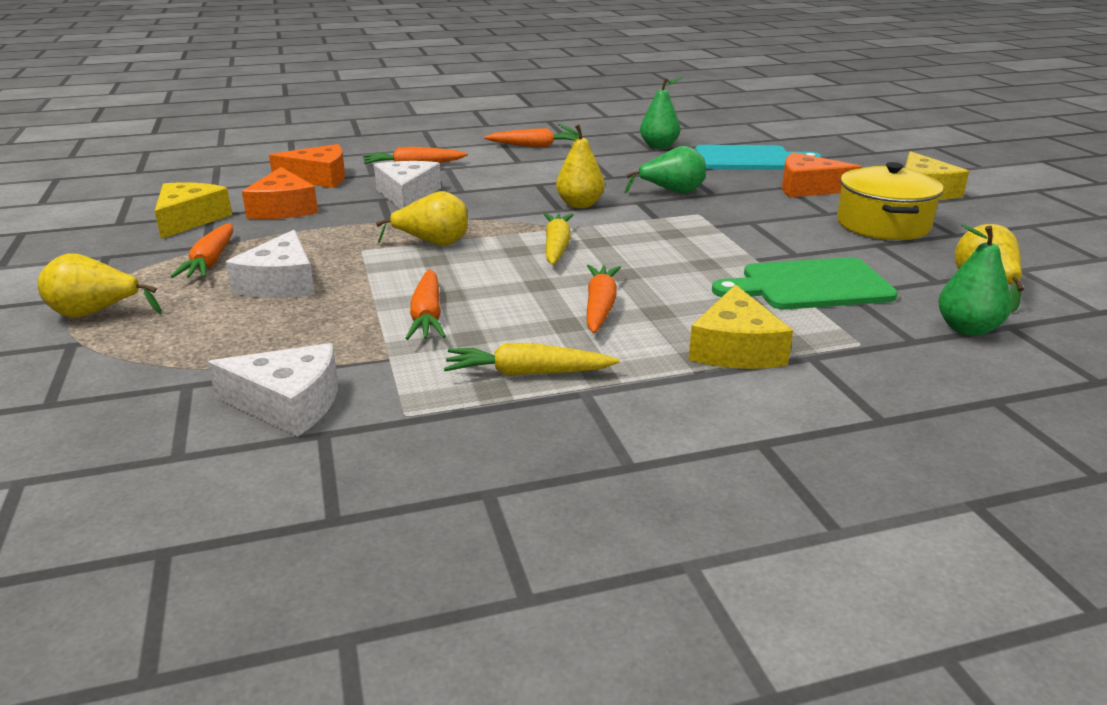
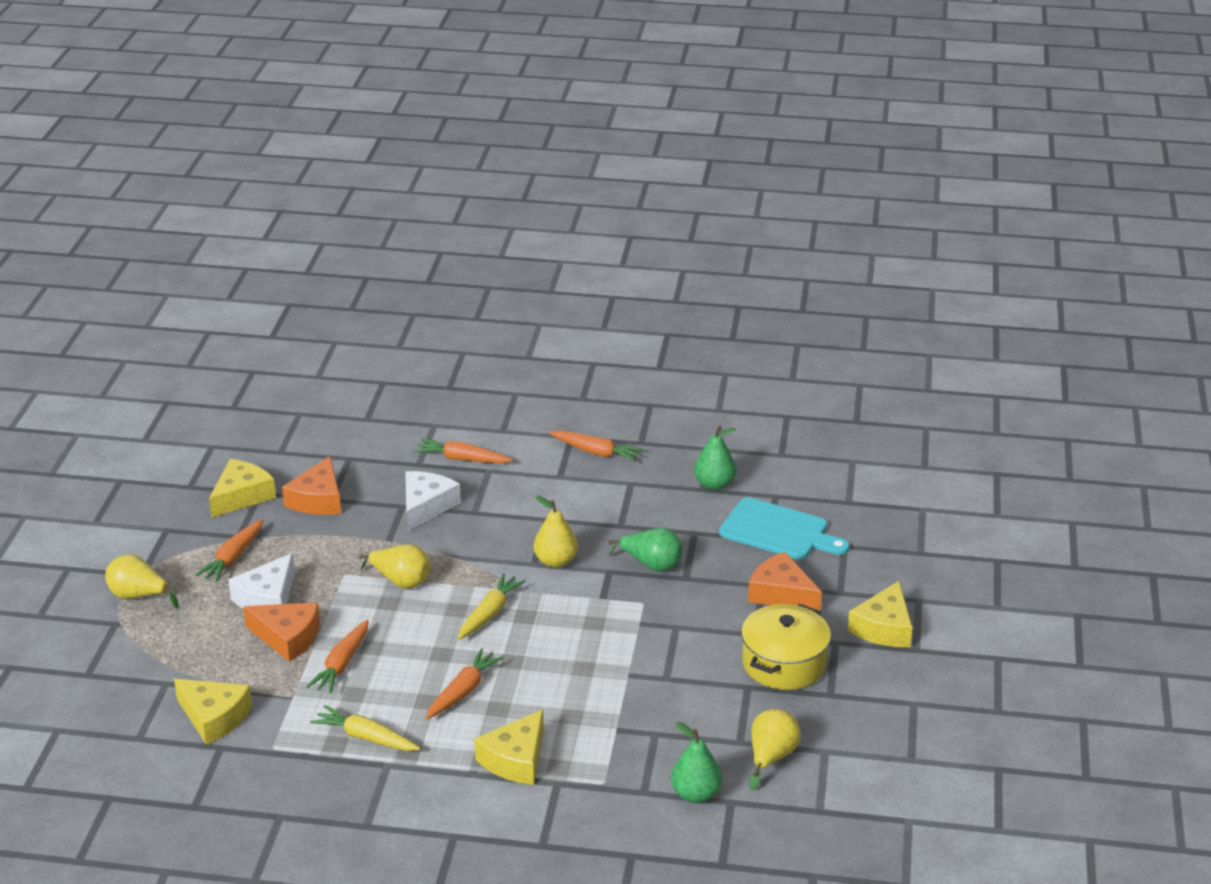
camera: 25 degrees right, 5 degrees up
(289, 404) = (214, 717): white cheese -> yellow cheese
(319, 178) = (371, 459): orange cheese -> orange cheese (287, 637)
(810, 285) = (636, 716): green cutting board -> none

